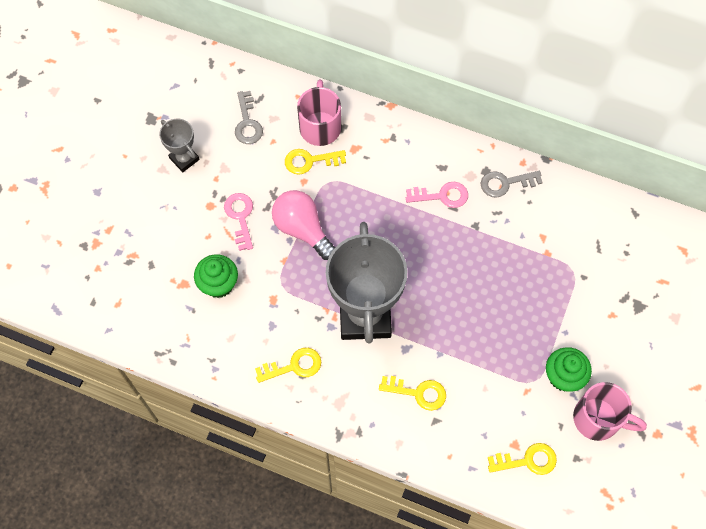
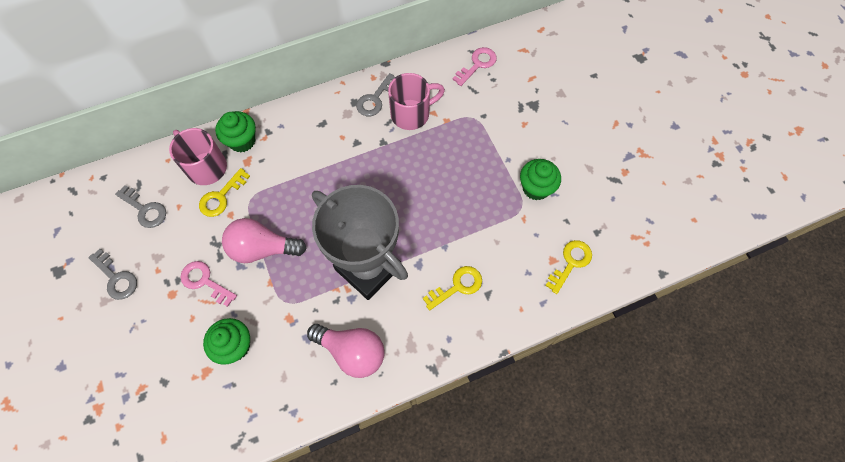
camera: 45 degrees left, 0 degrees up
(184, 159) = (116, 278): grey trophy -> grey key
(294, 366) = (352, 351): yellow key -> pink light bulb
(366, 128) = (242, 141): none -> green cupcake
(442, 196) = (341, 142): pink key -> pink key (477, 64)
(598, 419) = (583, 195): pink mug -> pink mug (411, 114)

